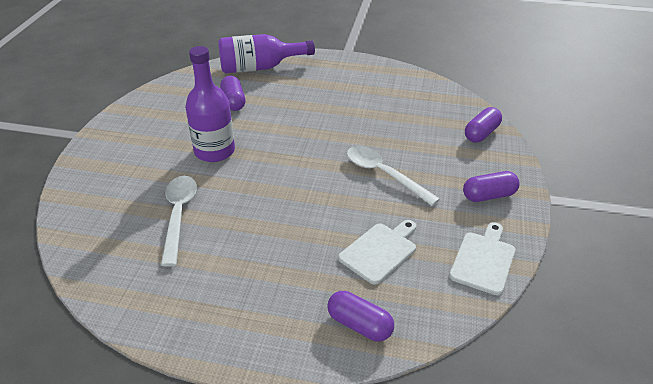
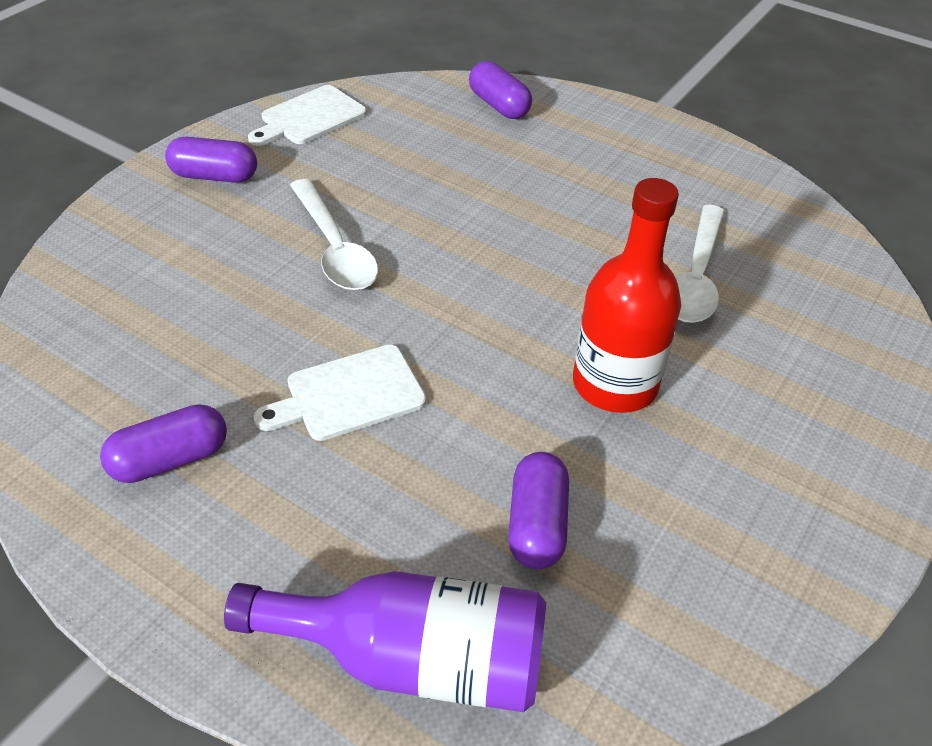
camera: 160 degrees left, 5 degrees up
(214, 151) = (615, 384): purple bottle -> red bottle
(380, 251) = (425, 157): white cutting board -> white cutting board (349, 395)
(481, 133) = (94, 269): purple capsule -> purple capsule (170, 460)

